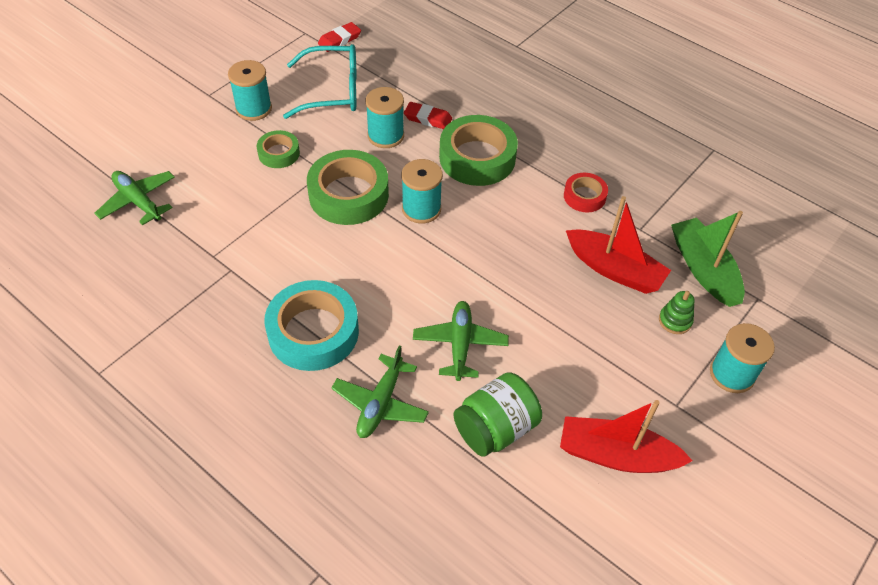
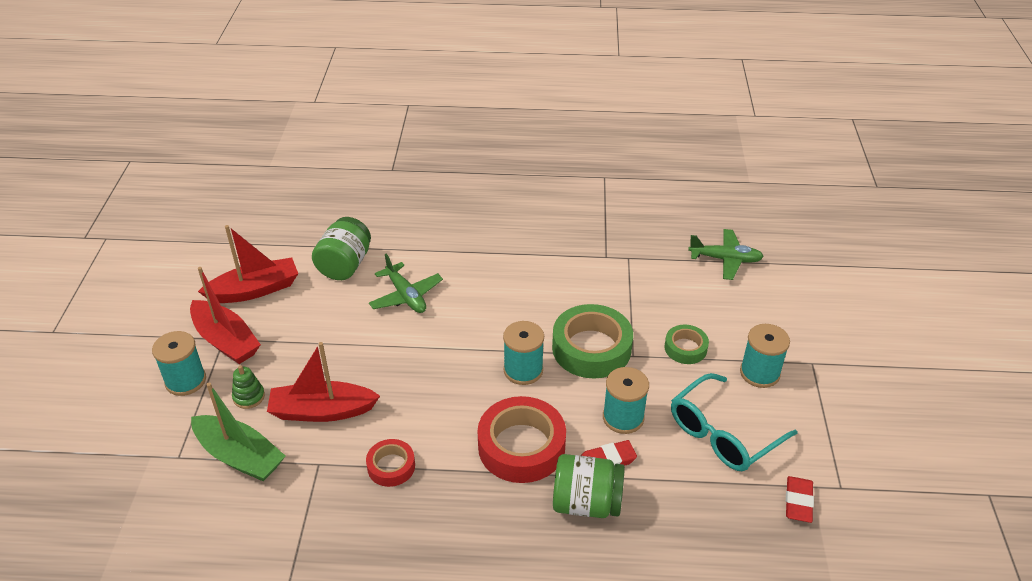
camera: 145 degrees right, 10 degrees down
(313, 332) = (509, 253): turquoise tape -> none
(380, 403) = (428, 242): green plane -> none
(467, 105) = (586, 503): none -> green jar
(477, 158) = (521, 446): green tape -> red tape
(675, 400) = (226, 341): none -> red boat

